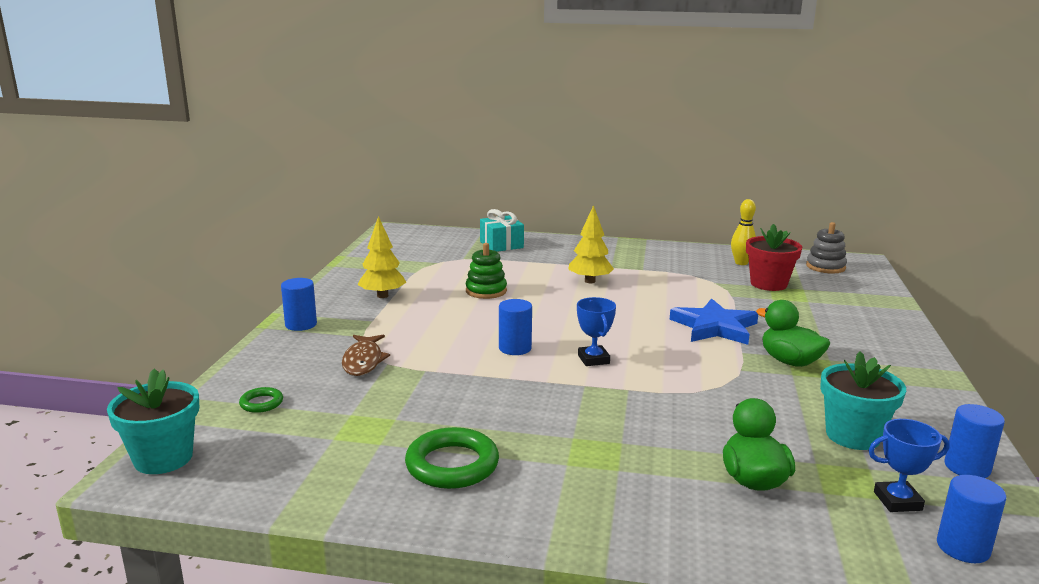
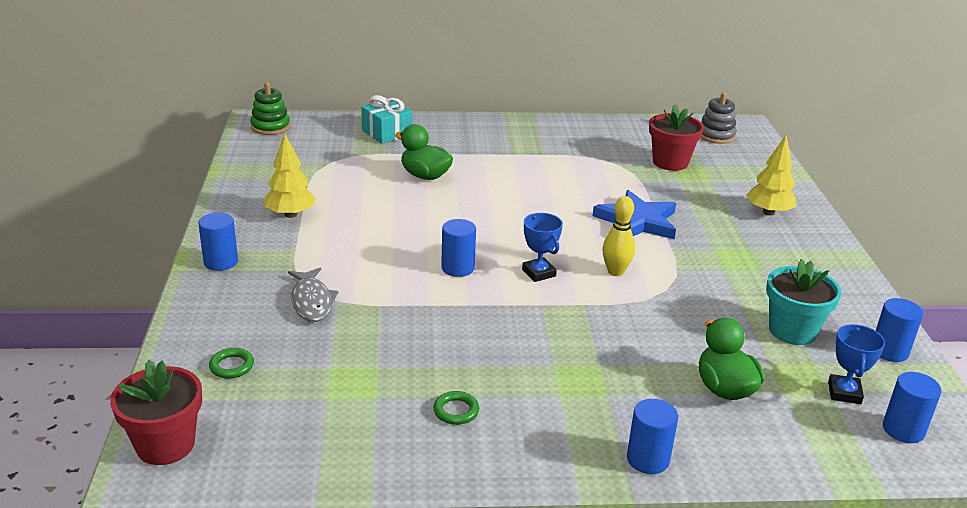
camera: 15 degrees left, 10 degrees up
(163, 458) = (165, 445): turquoise flower pot -> red flower pot
(363, 361) = (311, 301): brown fish -> grey fish
(452, 465) = (456, 411): green ring -> green ring, size x0.51
(486, 291) = (397, 197): green stacking toy -> green stacking toy (270, 127)
(590, 281) = (498, 174): yellow tree -> yellow tree (768, 212)
(637, 535) = (647, 459): none -> blue cylinder
(741, 263) = (636, 137): yellow bowling pin -> yellow bowling pin (615, 272)
(789, 361) = (717, 255): green duck -> green duck (425, 176)
(897, 501) = (844, 393): blue trophy -> blue trophy turned 60 degrees counterclockwise

